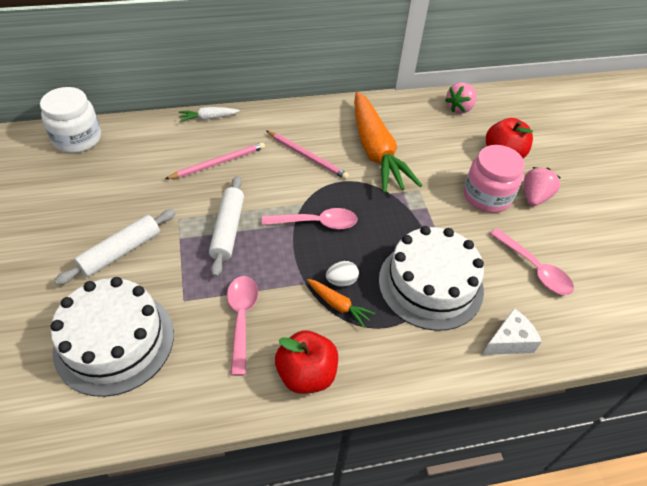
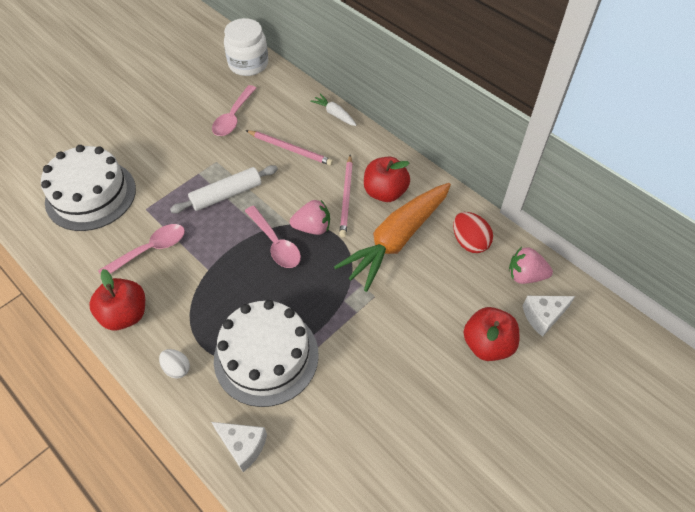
camera: 60 degrees right, 5 degrees up
(120, 252) = (164, 151): white rolling pin -> none
(323, 133) = (385, 192): none -> red apple
(338, 305) = (200, 302): orange carrot -> none
(341, 281) = (226, 291): white egg -> white egg (177, 368)
(410, 117) = (469, 242): none -> red egg
(487, 196) = (413, 354): pink jar -> none
(498, 118) = (543, 316): none -> white cheese
(534, 197) = (448, 398): pink strawberry -> pink strawberry (312, 227)
(534, 269) = (346, 435): pink spoon -> pink spoon (233, 117)

